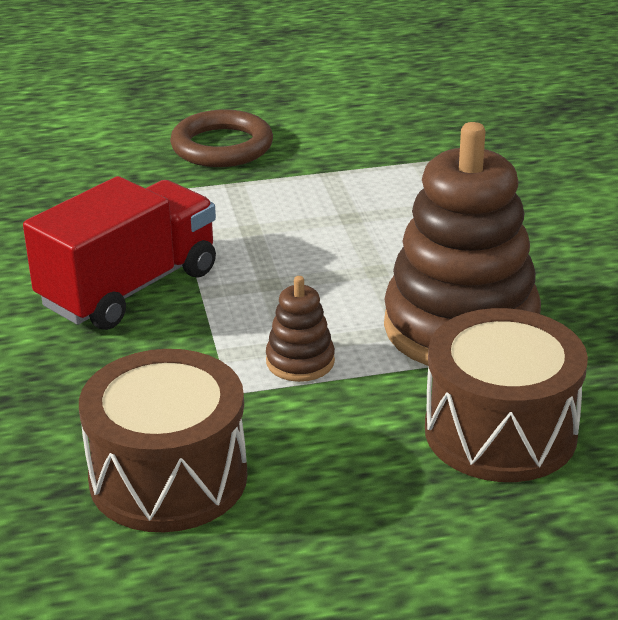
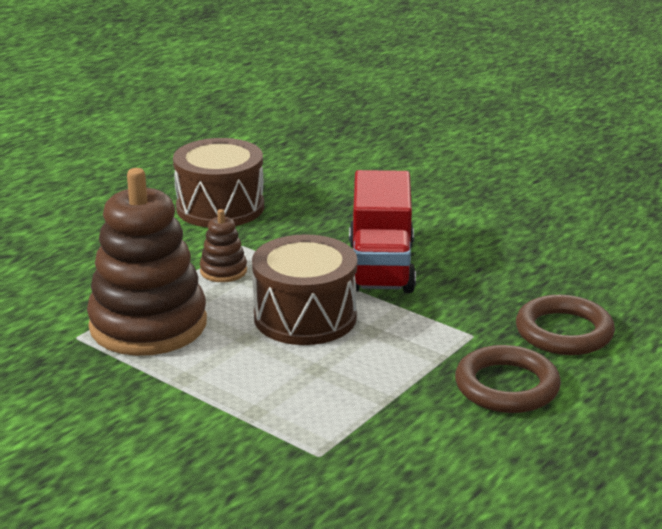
camera: 140 degrees right, 5 degrees down
(99, 162) = (564, 332): none -> brown ring
(500, 432) = (72, 282): brown drum -> brown drum (305, 317)

